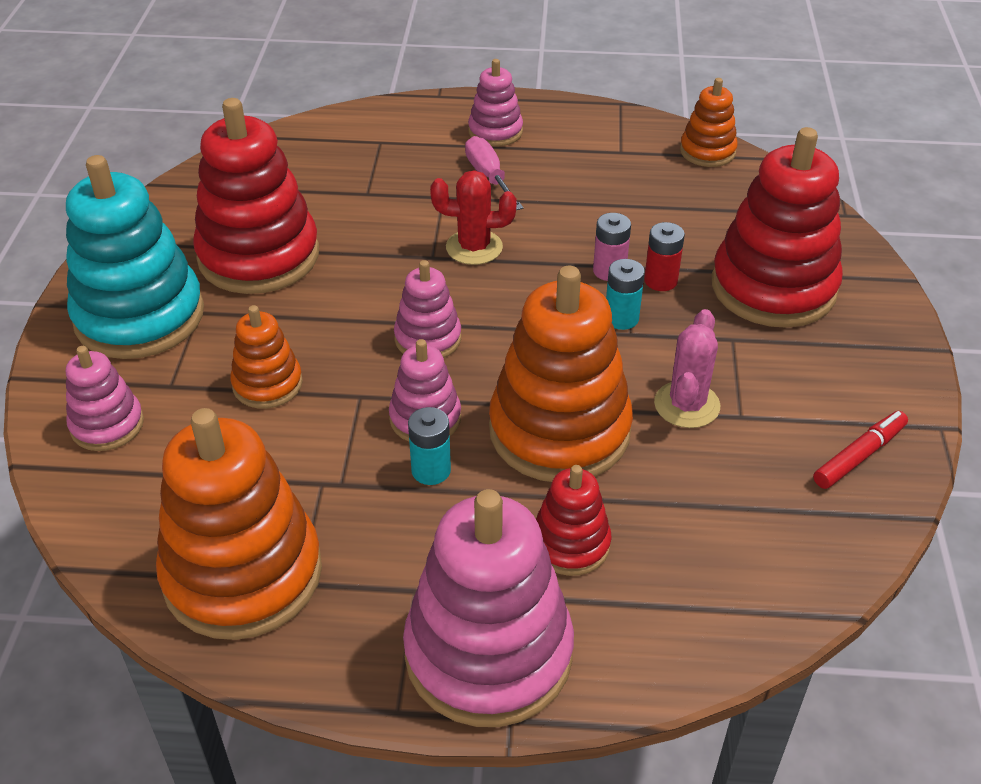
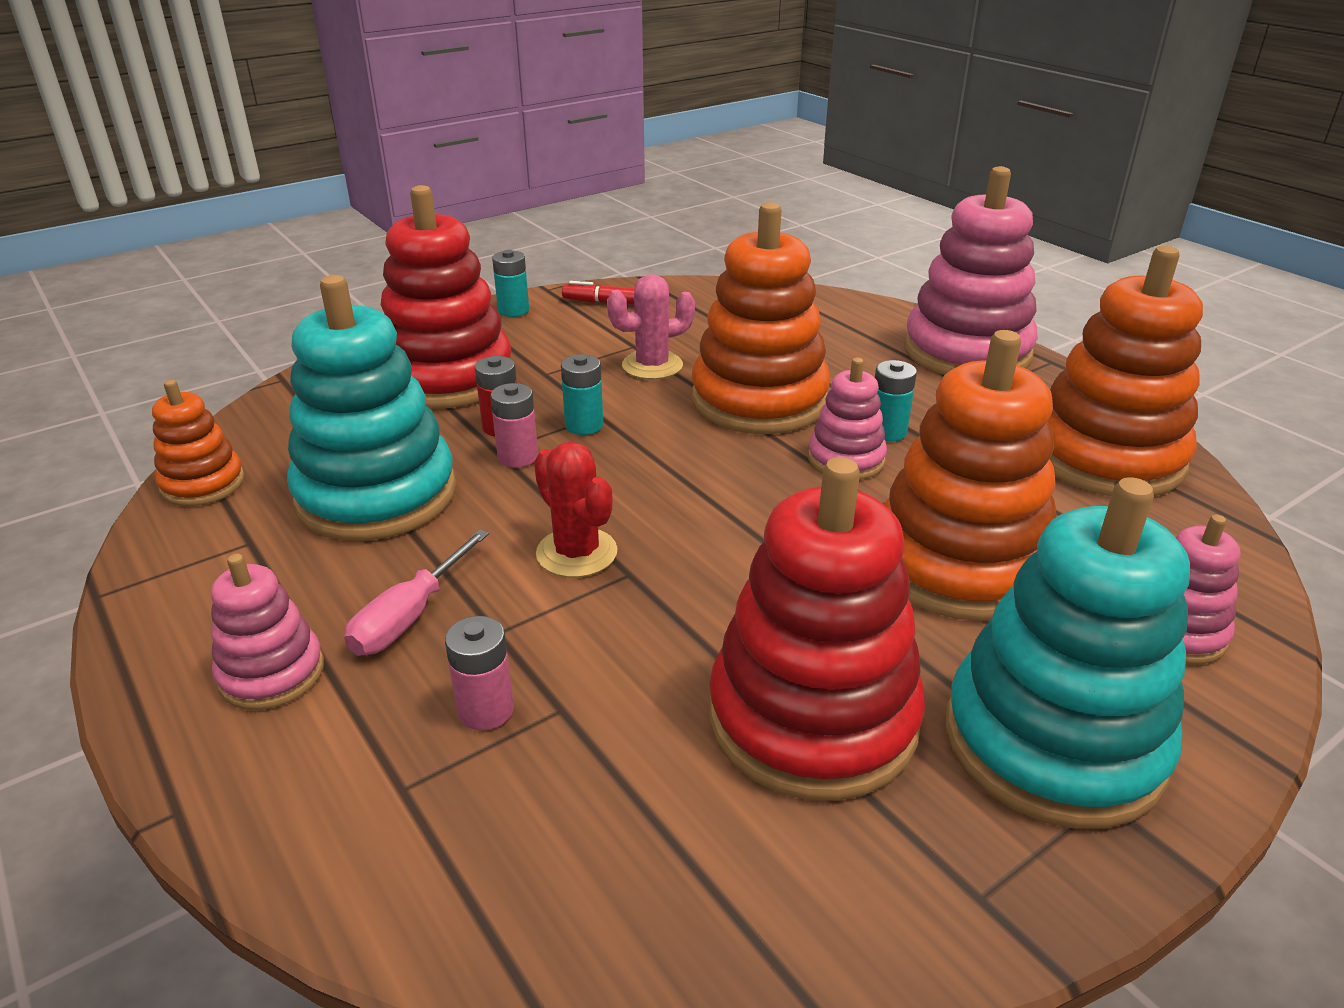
camera: 130 degrees left, 10 degrees down
(267, 384) = (958, 564): orange stacking toy -> orange stacking toy, size x1.95
(394, 174) = (486, 710): none -> pink battery
(428, 338) = (756, 507): pink stacking toy -> none
(570, 544) = (848, 359): red stacking toy -> none
(624, 203) = (376, 495): none -> turquoise stacking toy
(895, 379) = (513, 310): none -> turquoise battery

